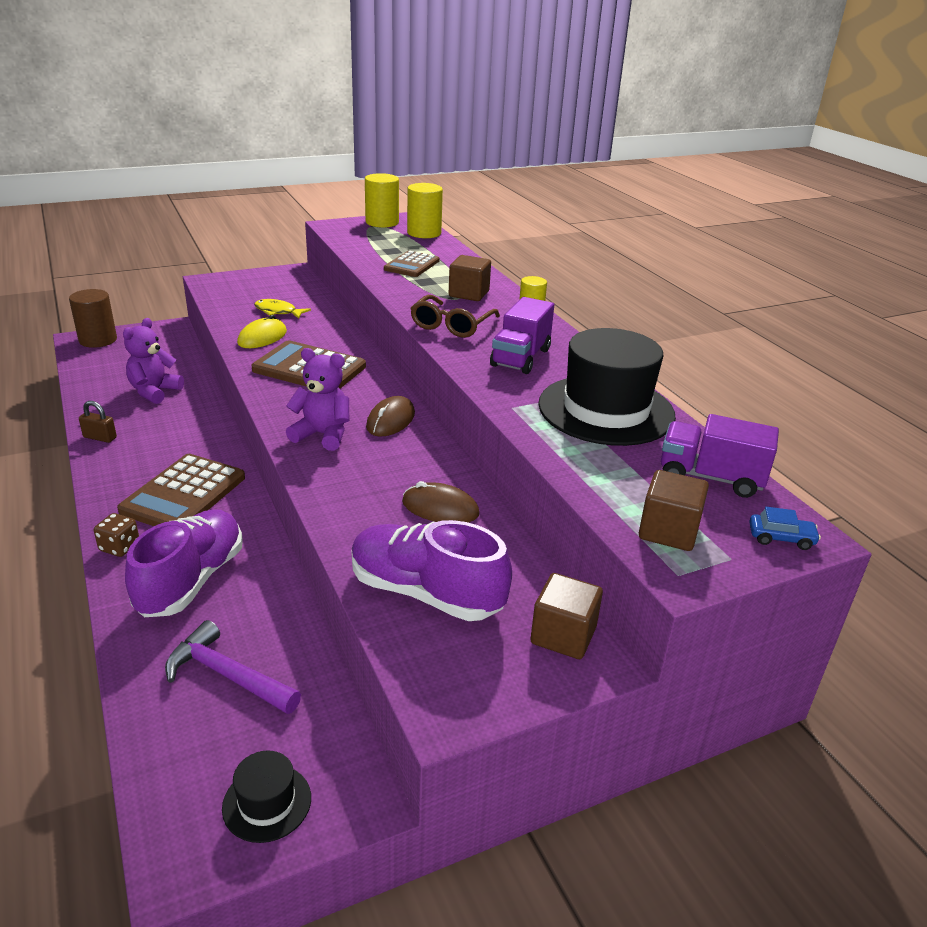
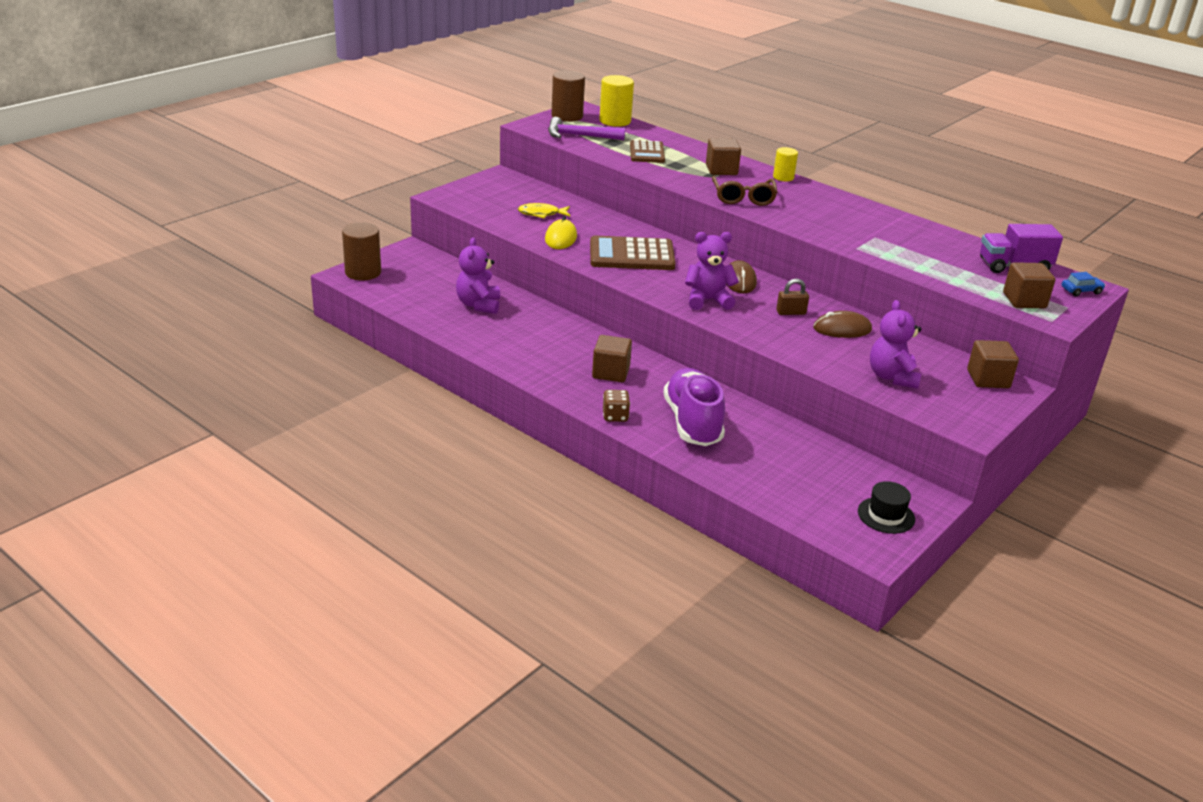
camera: 25 degrees left, 0 degrees up
(100, 437) = (488, 349): brown padlock -> brown padlock (791, 312)
(184, 494) = (611, 372): brown calculator -> brown cube
(227, 675) = (786, 466): purple hammer -> purple hammer (579, 136)
(382, 222) = (567, 116): yellow cylinder -> brown cylinder
(425, 593) = (892, 377): purple shoe -> purple teddy bear
(520, 358) = (819, 213): purple truck -> none
(606, 410) = (913, 238): black hat -> none

